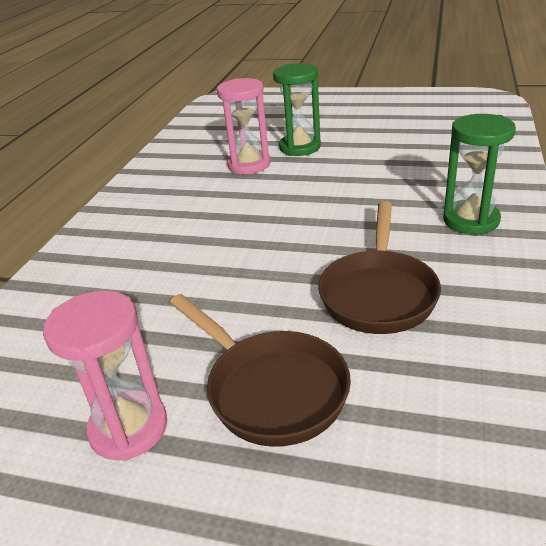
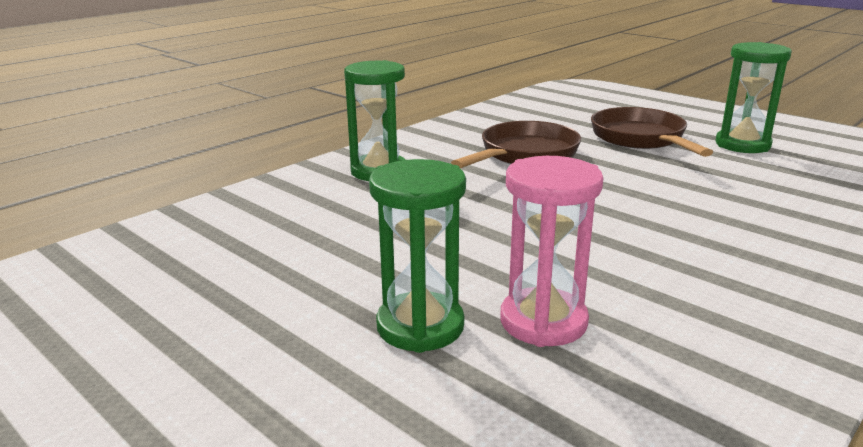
camera: 155 degrees left, 10 degrees down
(128, 428) = (742, 145): pink hourglass -> green hourglass

